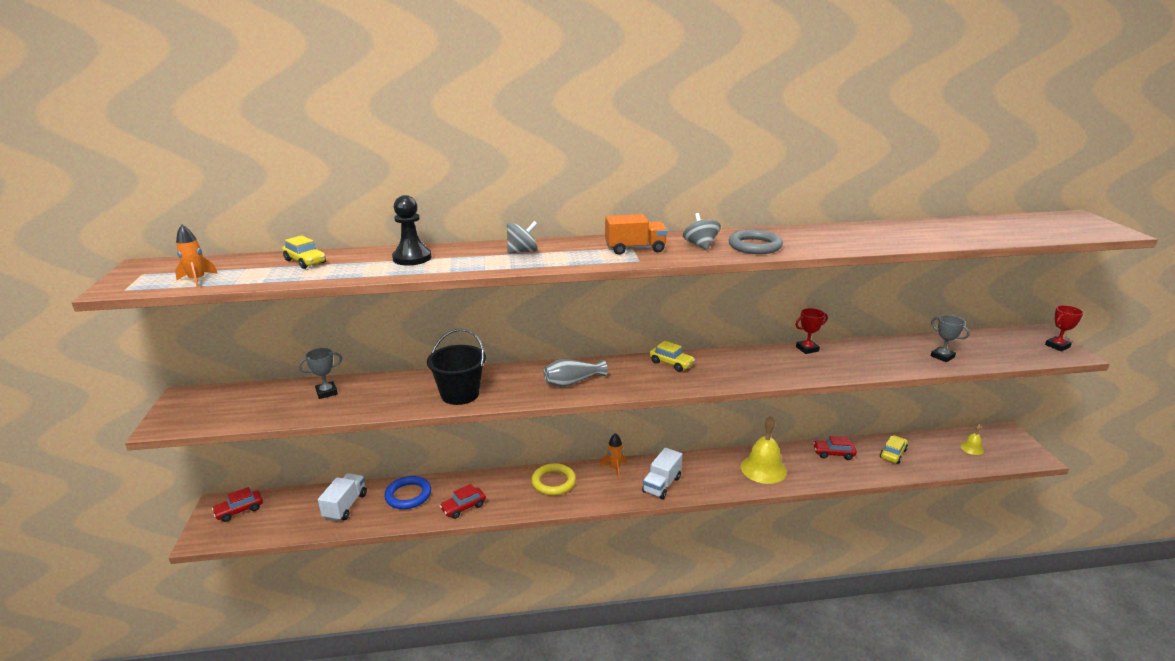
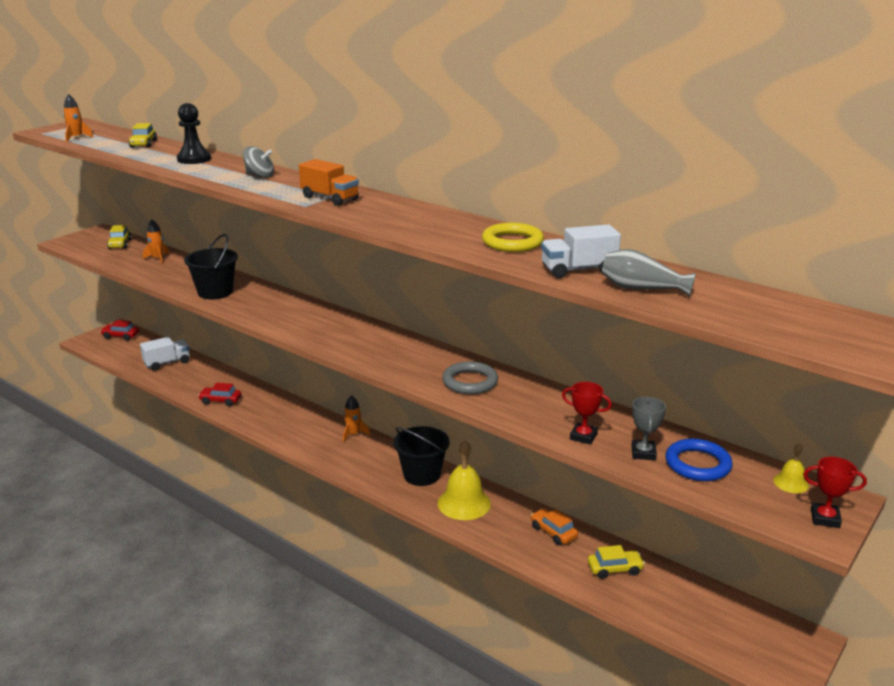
camera: 45 degrees right, 0 degrees up
(326, 392) = (158, 259): grey trophy -> orange rocket
(408, 495) = (206, 376): blue ring -> blue ring (697, 464)
(553, 482) = (298, 418): yellow ring -> yellow ring (512, 242)
(572, 382) = (292, 317): grey vase -> grey vase (641, 289)
(661, 484) = (363, 464): white truck -> white truck (578, 270)
(671, 363) = (386, 338): yellow car -> yellow car (120, 244)
(700, 245) = (381, 212): grey spinning top -> none
(708, 467) = (422, 475): none -> black bucket
(754, 246) = (418, 226): grey ring -> grey ring (470, 382)
(807, 349) = (523, 382): red trophy -> red trophy (583, 436)
(833, 454) = (553, 532): red car -> orange car
(972, 448) = (721, 621): yellow bell -> yellow bell (791, 483)

